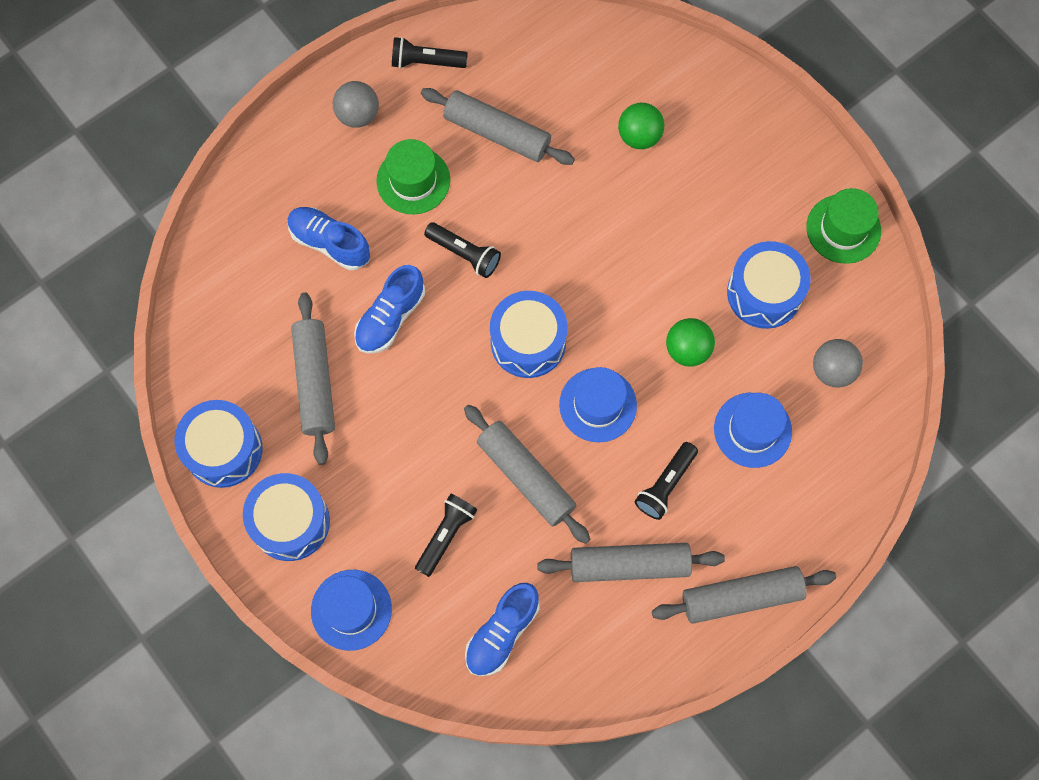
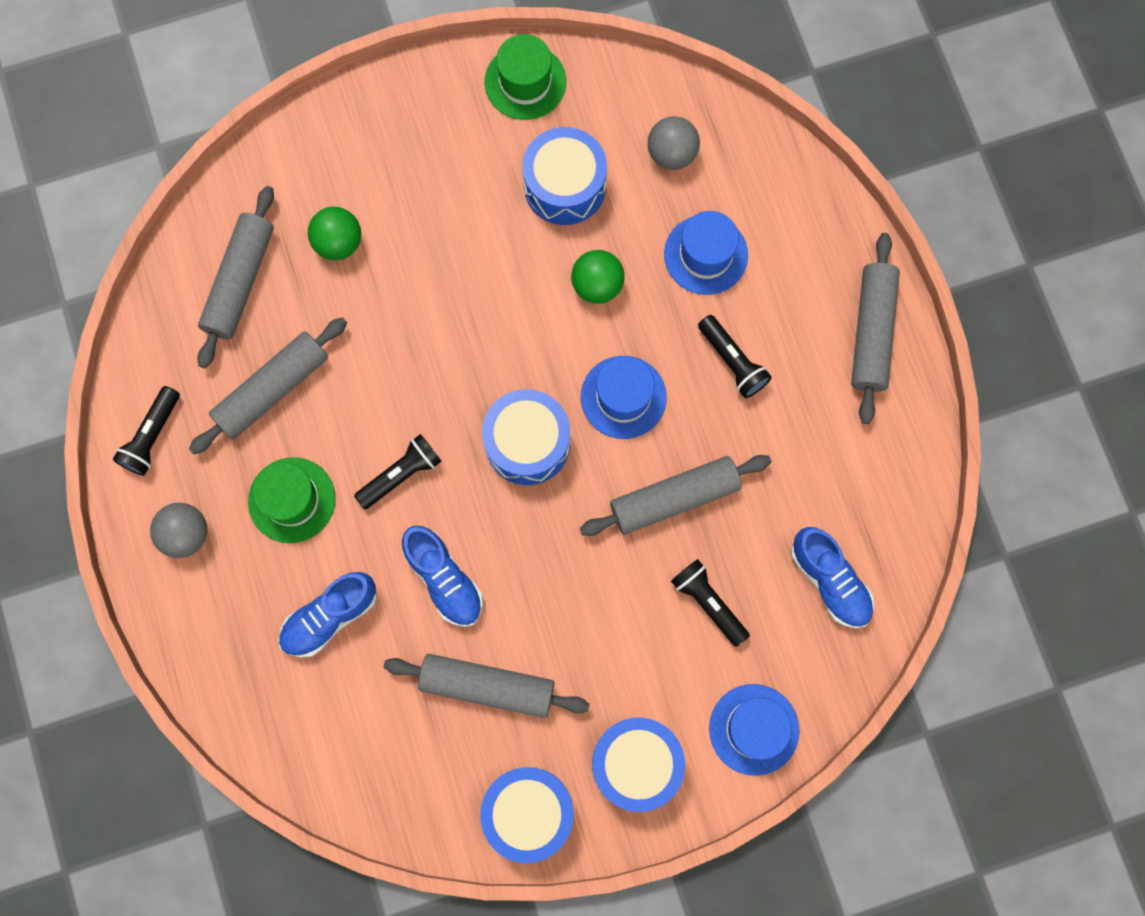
camera: 70 degrees left, 5 degrees up
(629, 565) = (803, 428): grey rolling pin -> grey rolling pin (240, 282)

